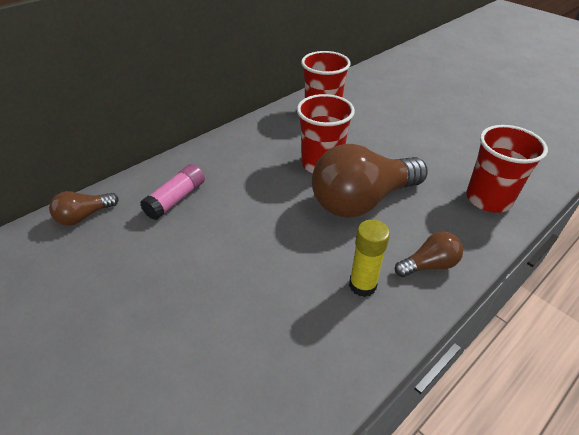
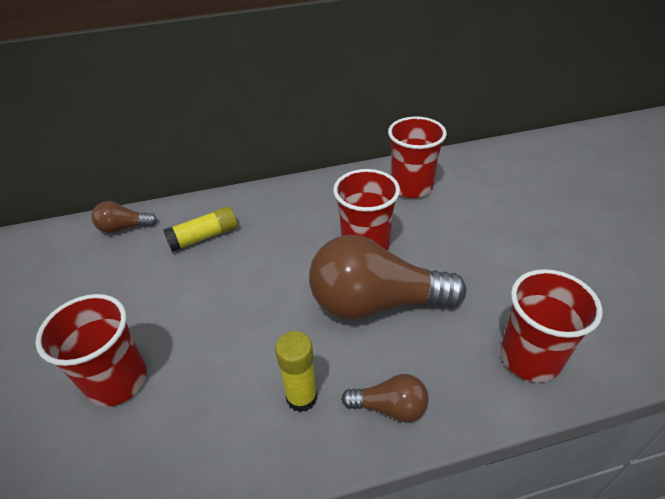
camera: 30 degrees right, 0 degrees up
(176, 199) = (204, 237): pink glue stick -> yellow glue stick
(193, 341) = (117, 381): none -> red cup

